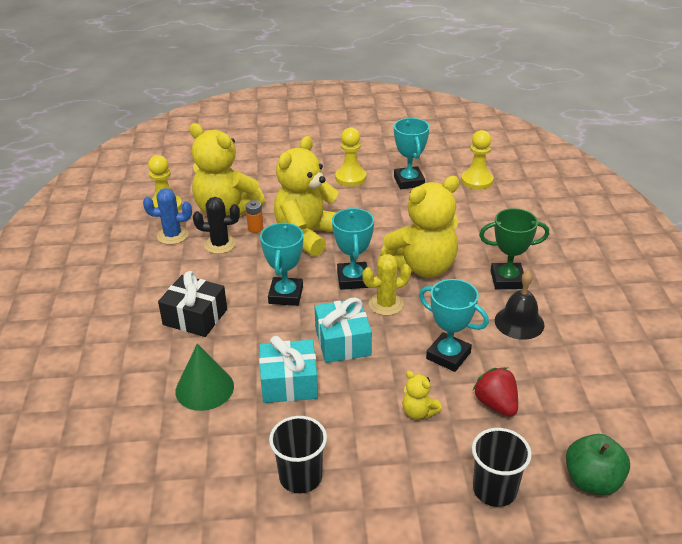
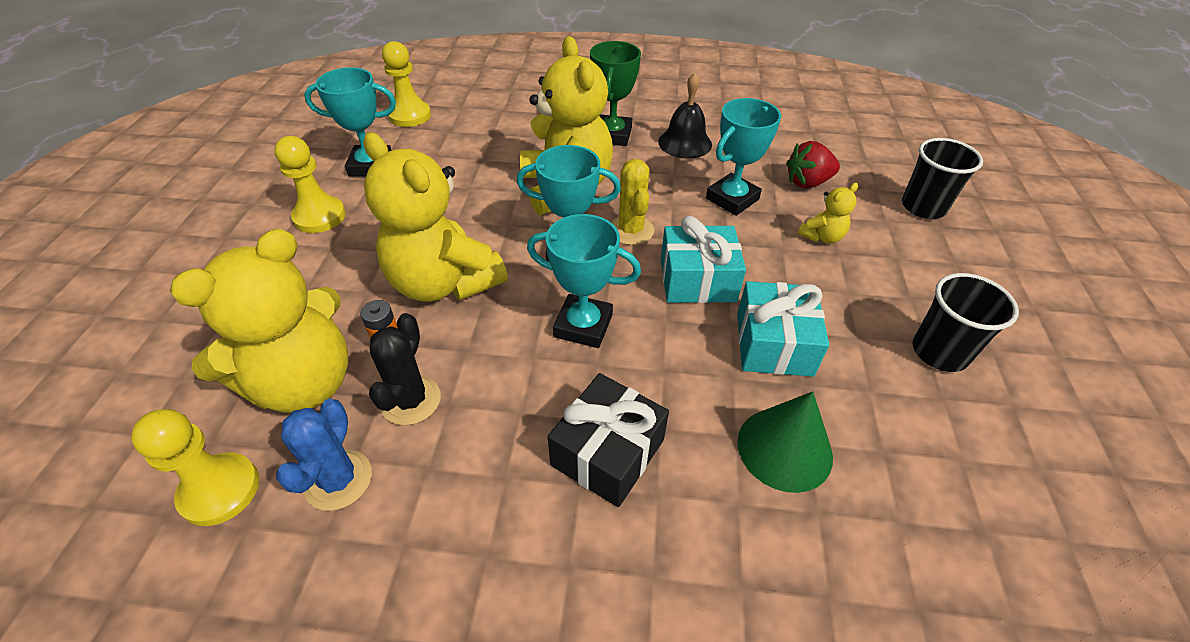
camera: 80 degrees left, 10 degrees up
(592, 481) = (899, 151): green apple -> none

